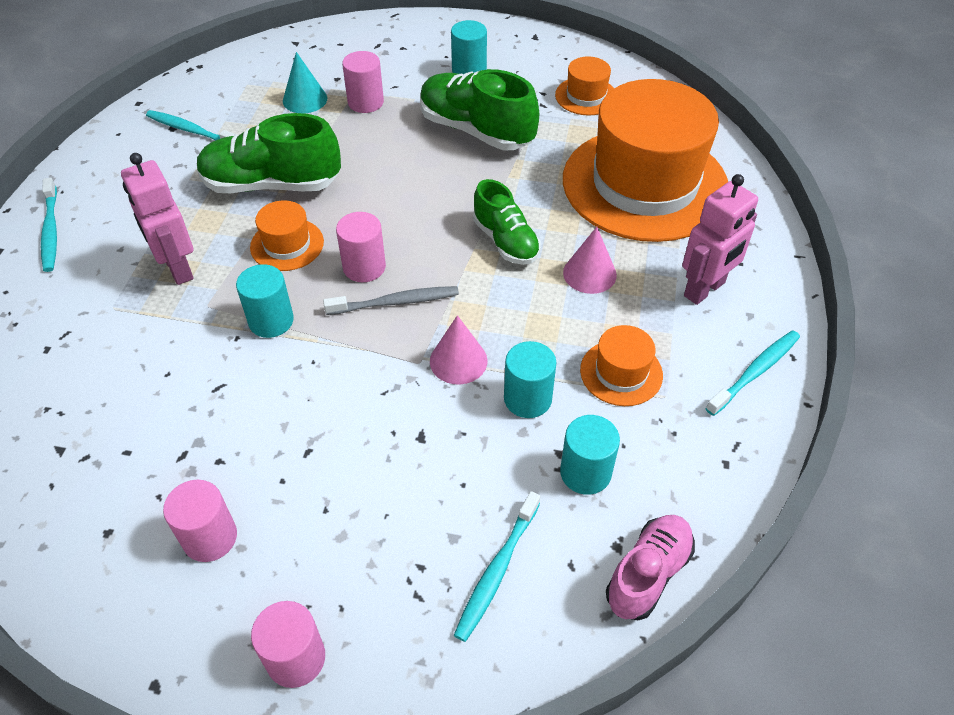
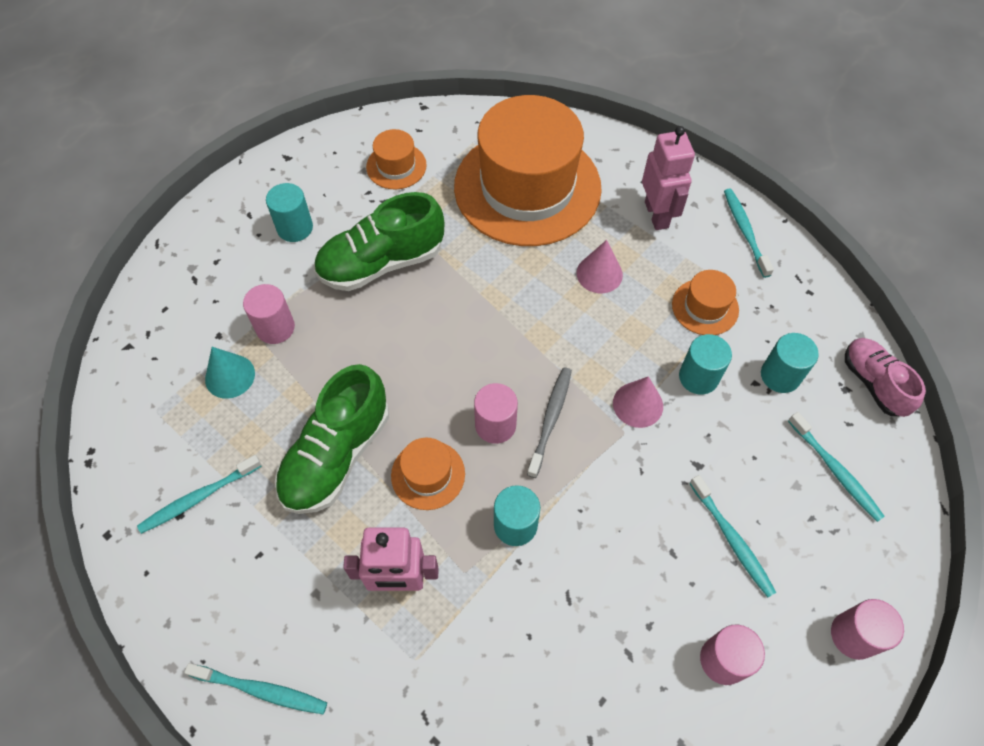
camera: 60 degrees left, 10 degrees up
(350, 498) = (732, 540): none -> turquoise toothbrush
(505, 241) = (530, 310): green shoe -> none

